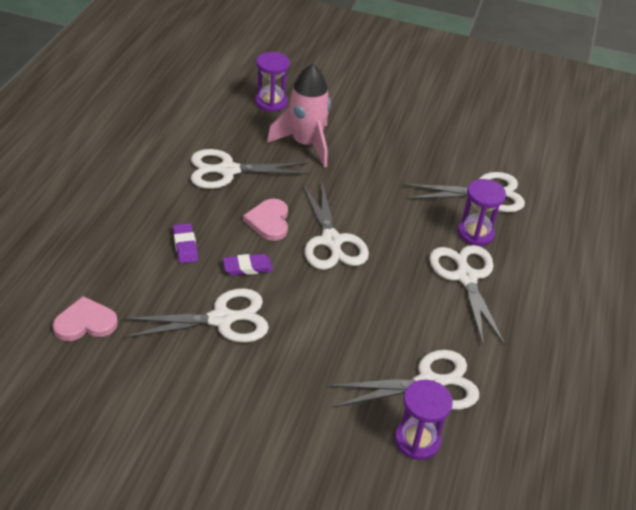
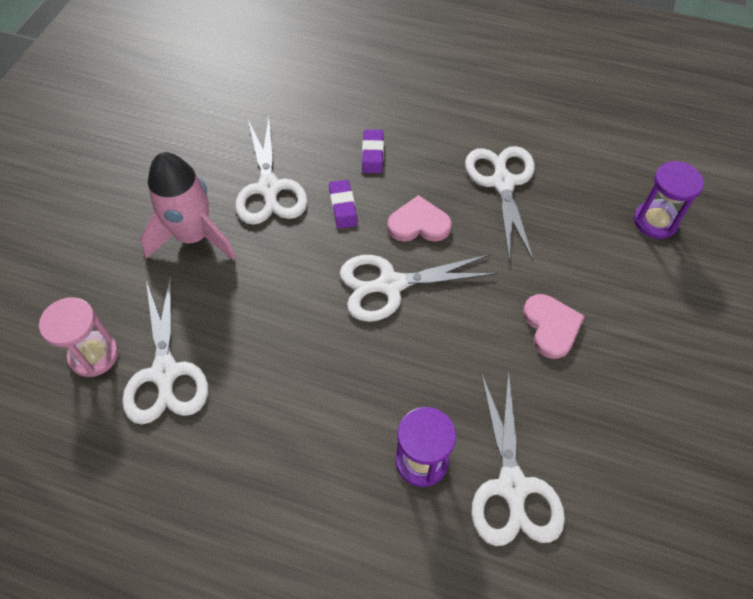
camera: 95 degrees right, 15 degrees up
(85, 323) = (269, 94): pink heart -> pink heart (551, 326)
(185, 246) = (373, 154): purple eraser -> purple eraser turned 75 degrees counterclockwise
(306, 144) = (574, 260): pink rocket -> pink rocket (194, 236)
(417, 440) = (94, 355): purple hourglass -> pink hourglass
(466, 277) = (335, 436): white scissors -> none

